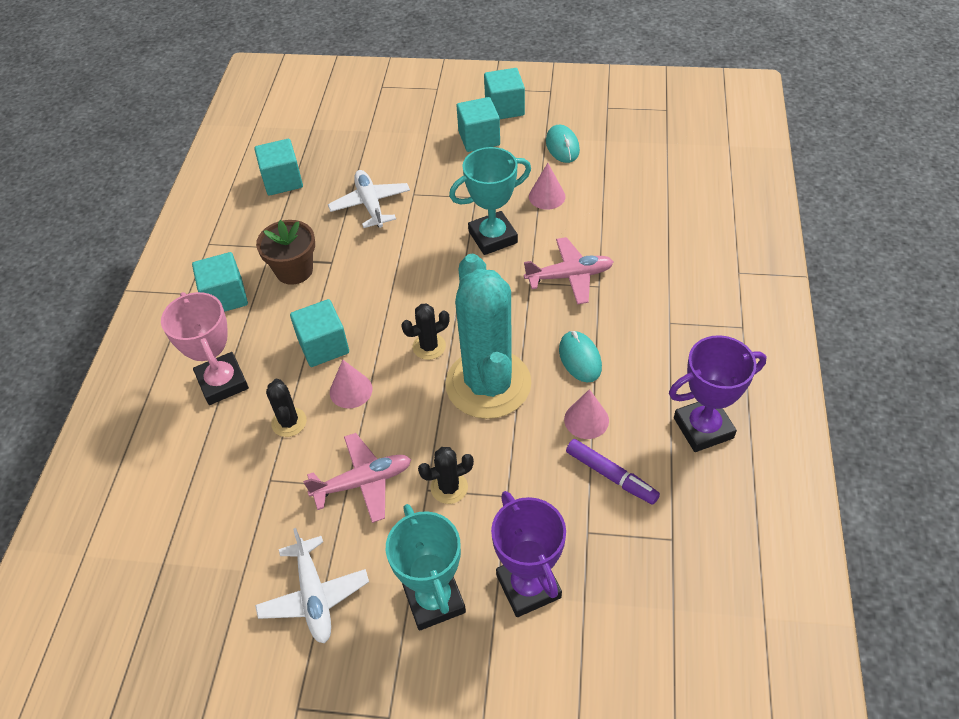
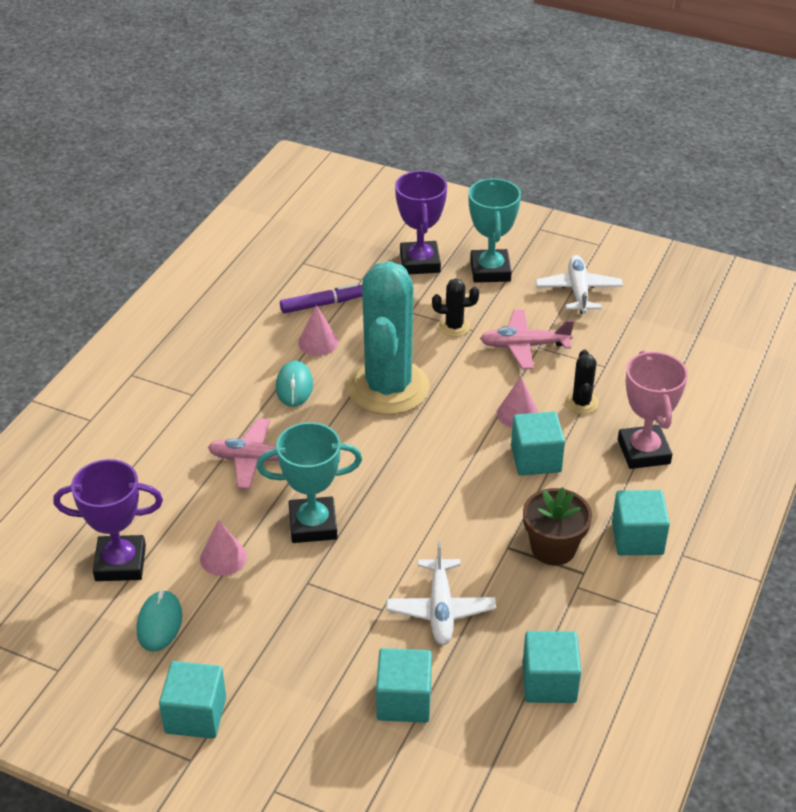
camera: 165 degrees left, 10 degrees down
(429, 346) = (430, 432): black cactus -> none
(479, 138) = (259, 671): turquoise cube -> turquoise cube (404, 701)
(611, 476) = (322, 304): purple marker -> purple marker turned 105 degrees clockwise
(703, 428) = (228, 315): purple trophy -> purple trophy (120, 563)

